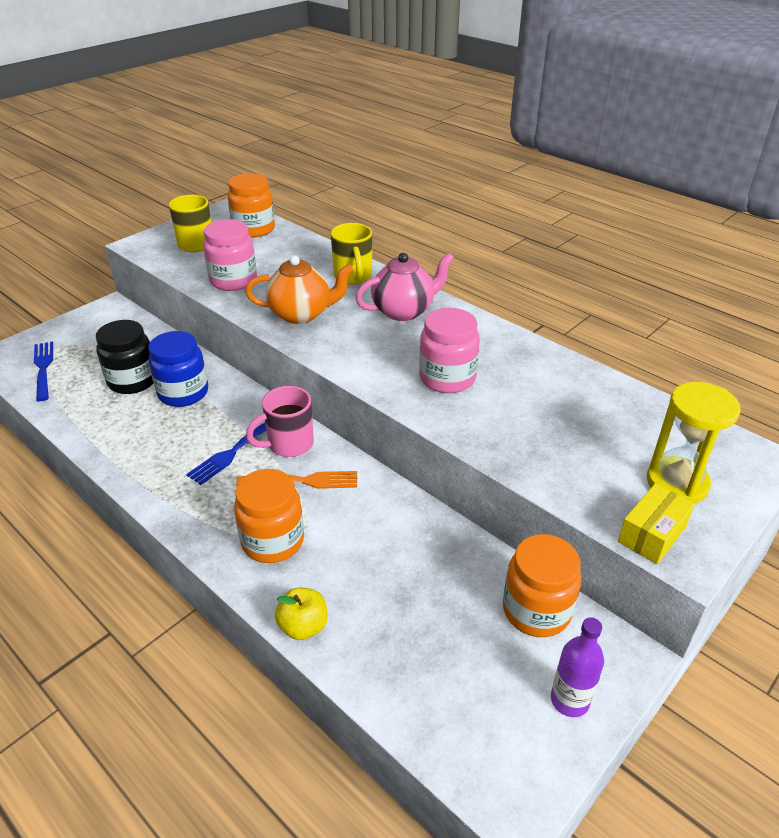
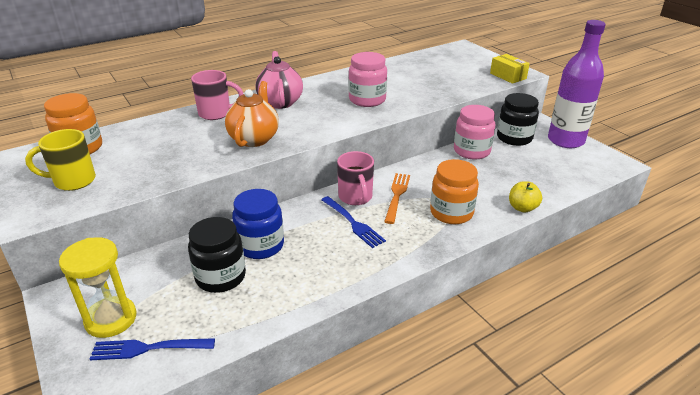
camera: 75 degrees left, 5 degrees down
(233, 280) = (171, 164): pink jar -> pink jar (471, 151)
(353, 277) = (216, 113): yellow mug -> pink mug
(536, 610) = (514, 138): orange jar -> black jar
(569, 700) = (565, 140): purple bottle -> purple bottle, size x1.97
(677, 483) = (475, 64): yellow hourglass -> yellow hourglass (111, 319)

